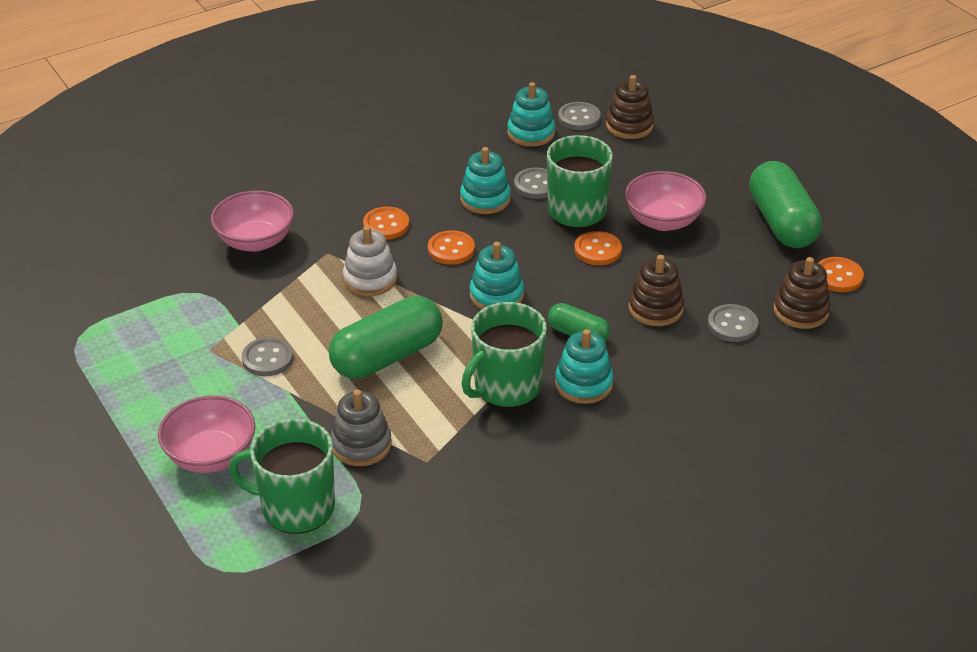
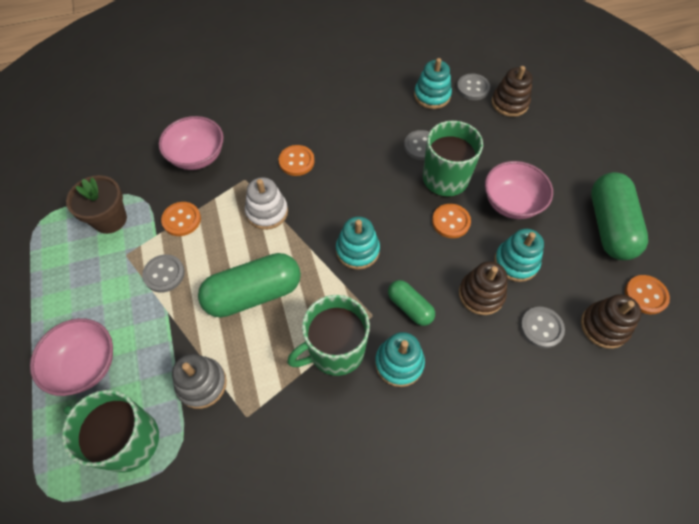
camera: 15 degrees right, 20 degrees up
(171, 320) = (110, 219): none -> brown flower pot
(451, 249) = (337, 196): orange button -> orange button (181, 220)
(485, 199) = (378, 152): turquoise stacking toy -> turquoise stacking toy (516, 262)

